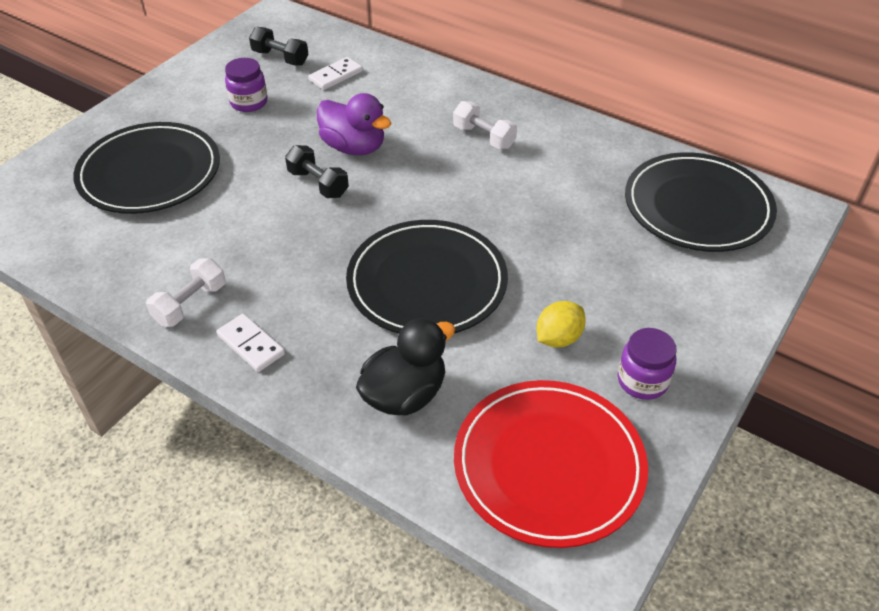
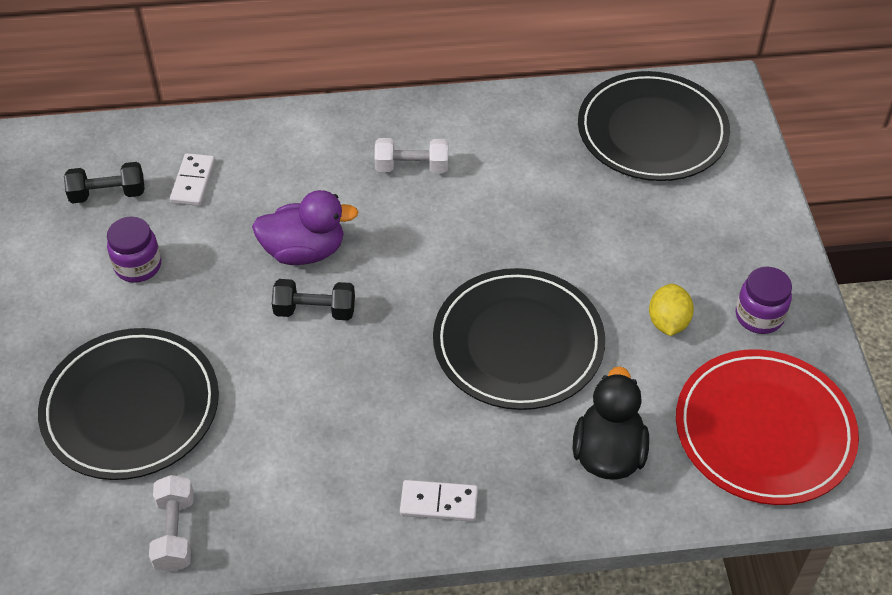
camera: 40 degrees left, 5 degrees up
(190, 304) = (340, 506): white dumbbell -> white dumbbell (175, 532)

